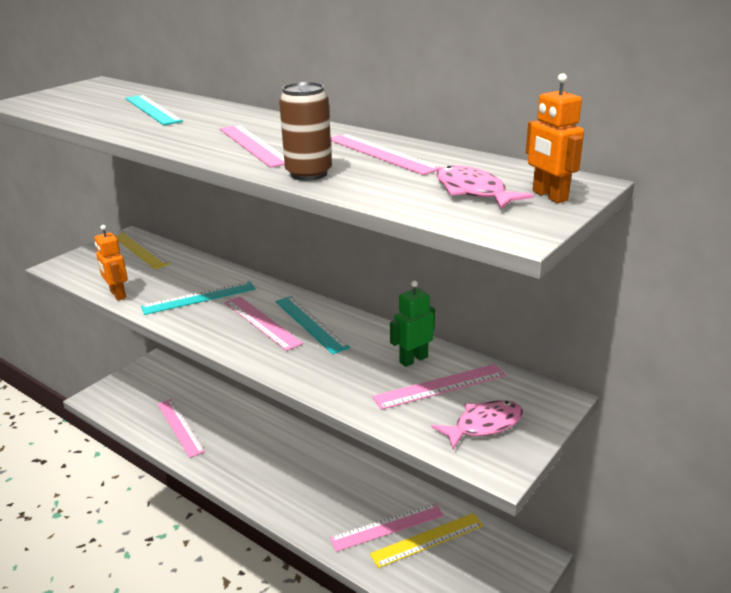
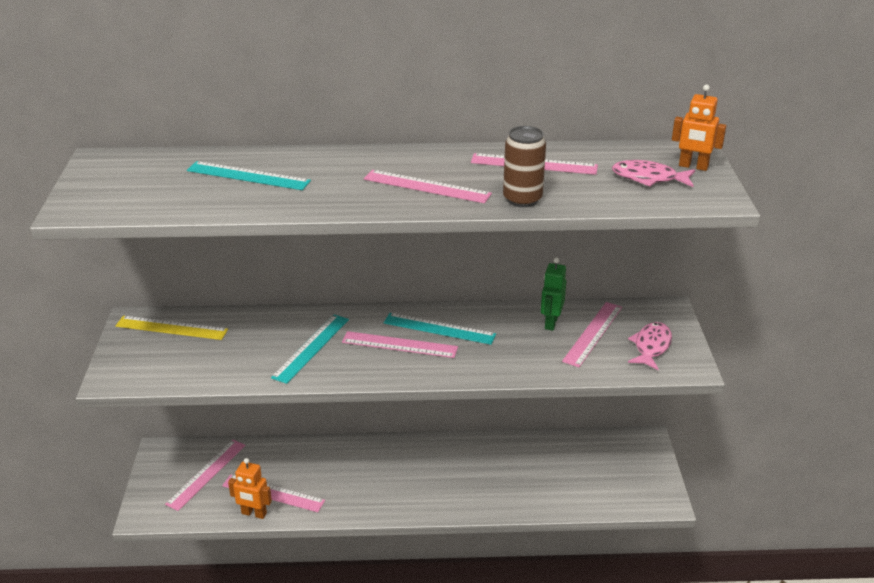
camera: 40 degrees left, 5 degrees up
(117, 295) = (228, 378): orange robot -> orange robot (254, 513)
(387, 527) = (536, 474): pink ruler -> pink ruler (206, 474)
(427, 540) = (571, 467): yellow ruler -> none

